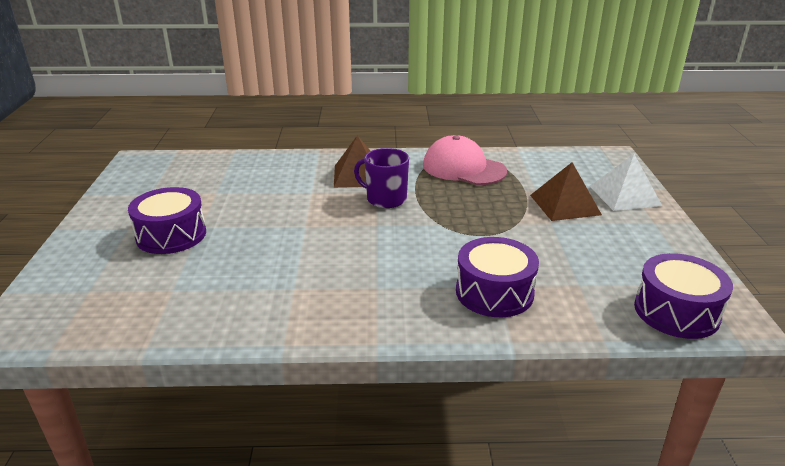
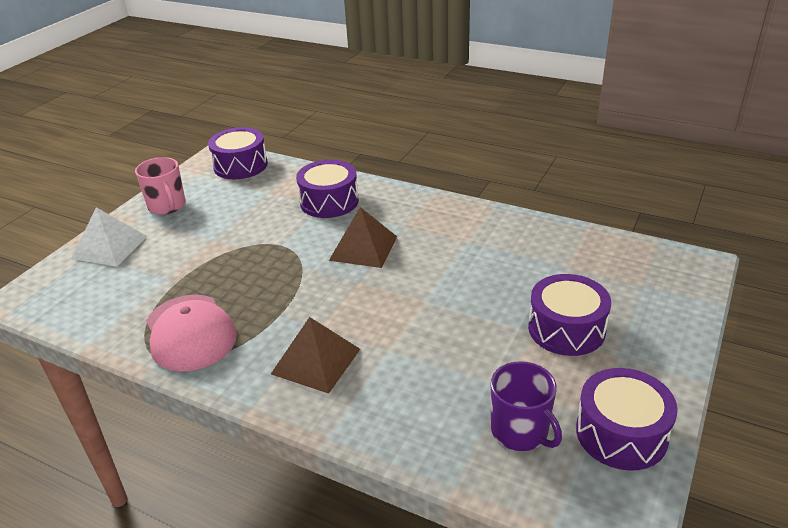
camera: 150 degrees left, 5 degrees up
(132, 190) = (621, 433): none -> purple drum
(385, 199) = (320, 312): purple mug -> purple mug (520, 431)
(564, 204) = (173, 253): brown pyramid -> brown pyramid (363, 248)
(653, 239) = (167, 206): none -> pink mug

